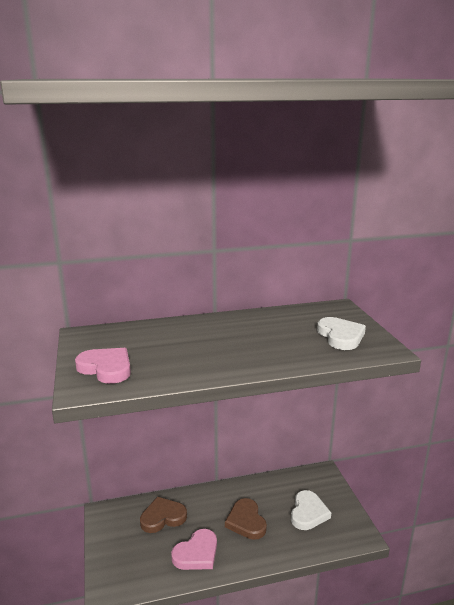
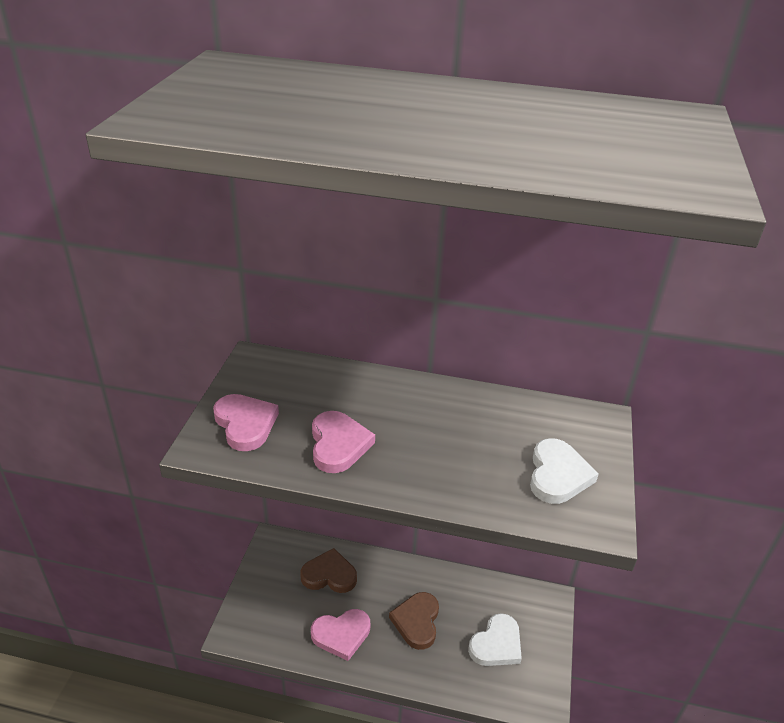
camera: 25 degrees right, 15 degrees up
(187, 360) = (338, 444): none -> pink heart

